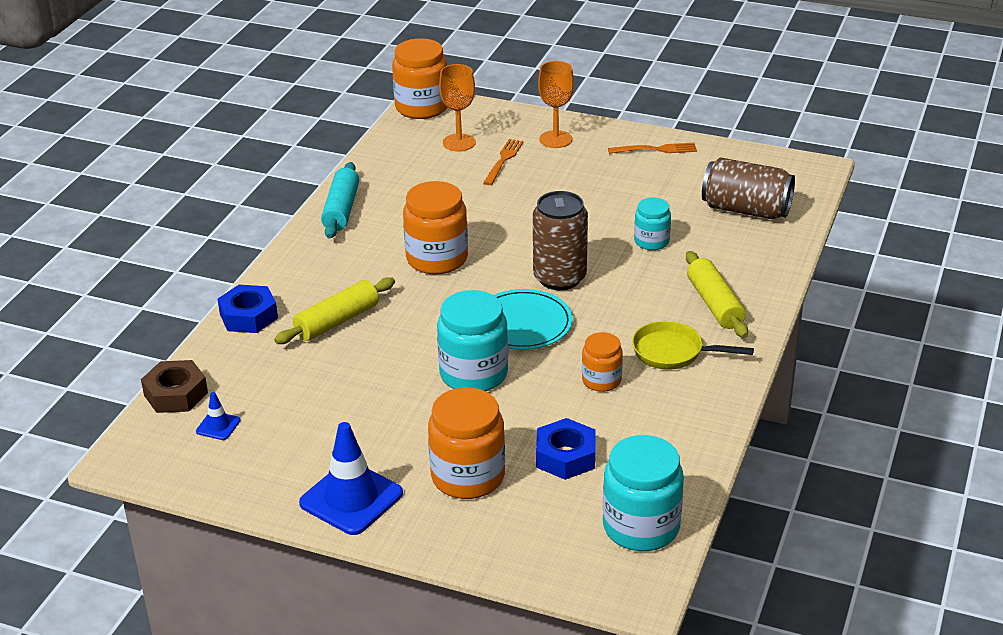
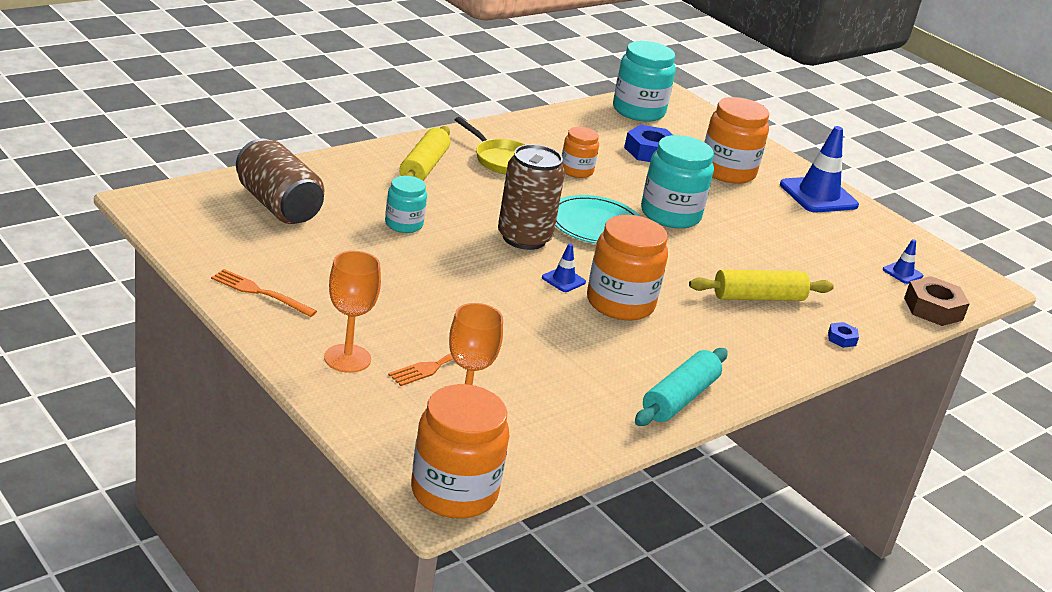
camera: 155 degrees left, 5 degrees down
(248, 316) = (841, 339): blue nut -> blue nut, size x0.49
(494, 256) = (563, 280): none -> blue traffic cone

